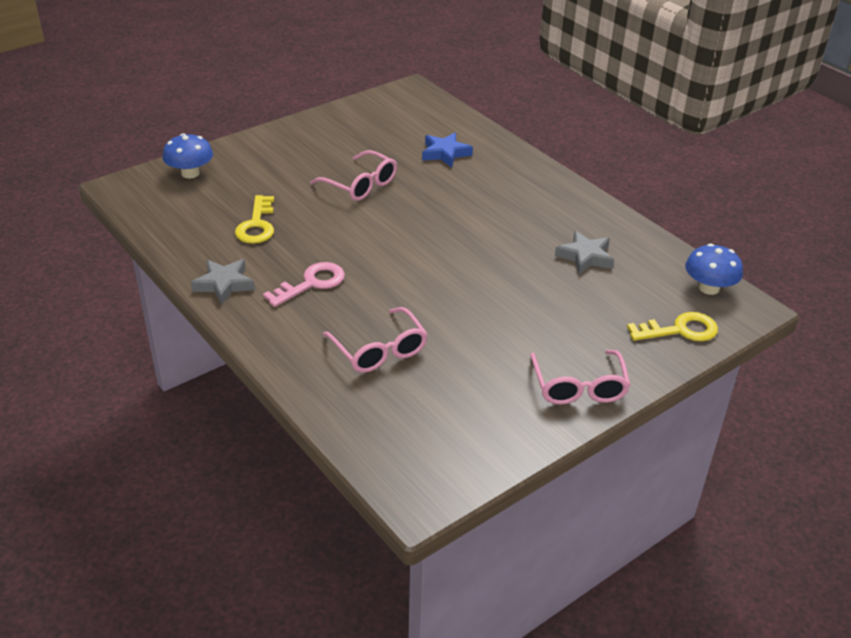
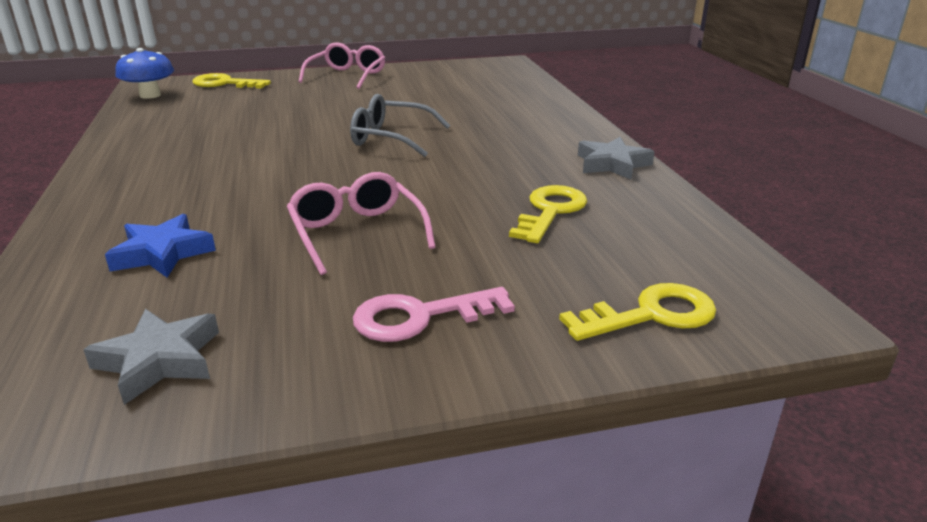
camera: 155 degrees left, 10 degrees down
(190, 173) = (650, 315): blue mushroom -> yellow key
(311, 283) = (511, 150): pink key -> pink key (420, 317)
(379, 350) = (478, 107): pink glasses -> none
(419, 276) = (390, 138): none -> grey glasses
(585, 257) = (207, 125): grey star -> grey star (159, 360)

